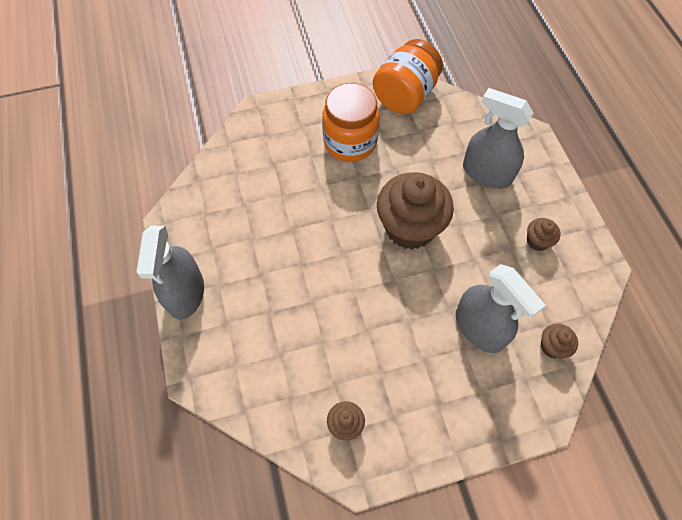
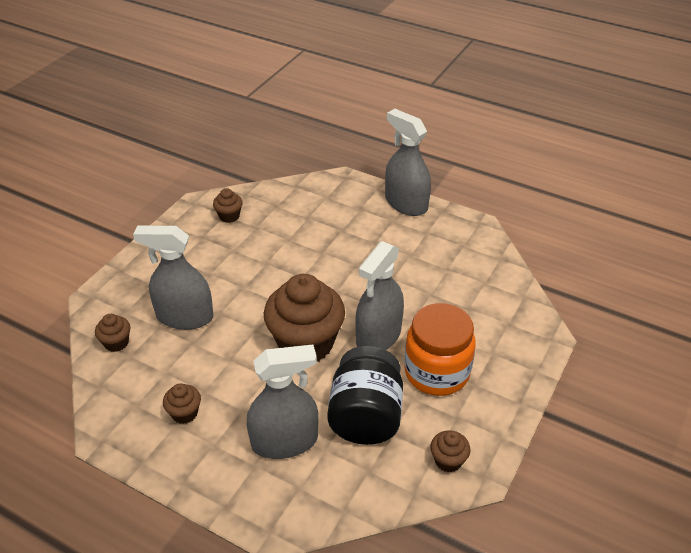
camera: 135 degrees right, 20 degrees down
(355, 193) = (378, 336): none -> grey spray bottle
(405, 95) = (448, 461): orange jar -> brown cupcake
(423, 150) = (365, 416): none -> black jar

